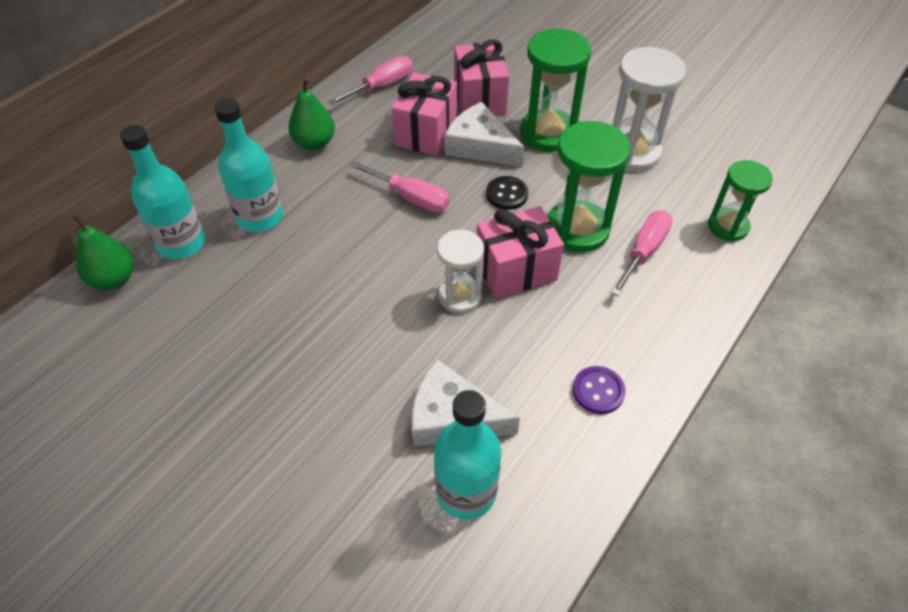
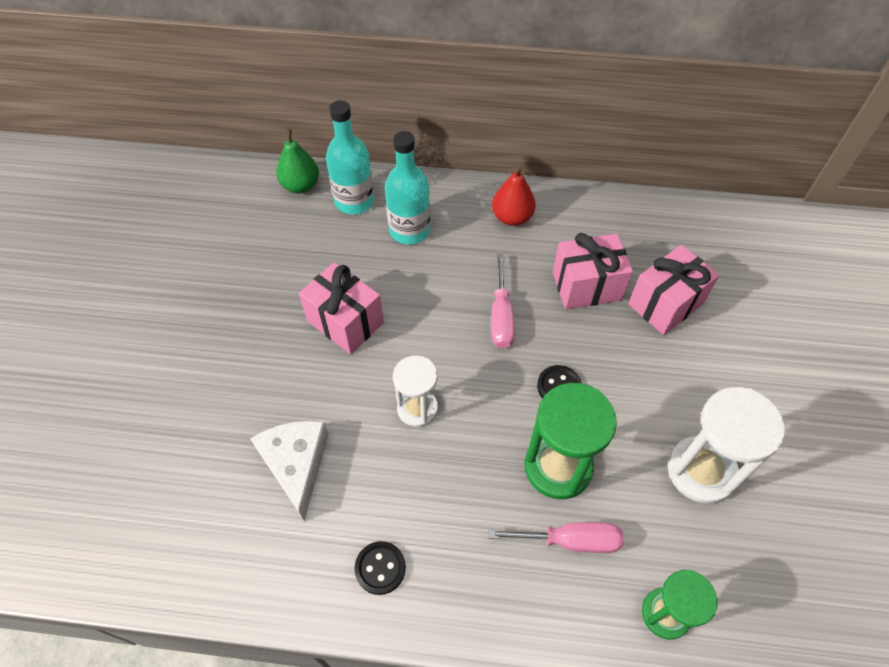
camera: 60 degrees right, 5 degrees up
(314, 143) = (512, 217): green pear -> red pear
(382, 86) = (617, 223): pink screwdriver -> none
(466, 491) = (234, 507): turquoise bottle -> none
(480, 146) = (603, 335): white cheese -> none
(516, 270) = (473, 438): pink gift -> pink gift (345, 322)
(548, 133) = (666, 383): green hourglass -> none
(598, 391) = (380, 568): purple button -> black button

